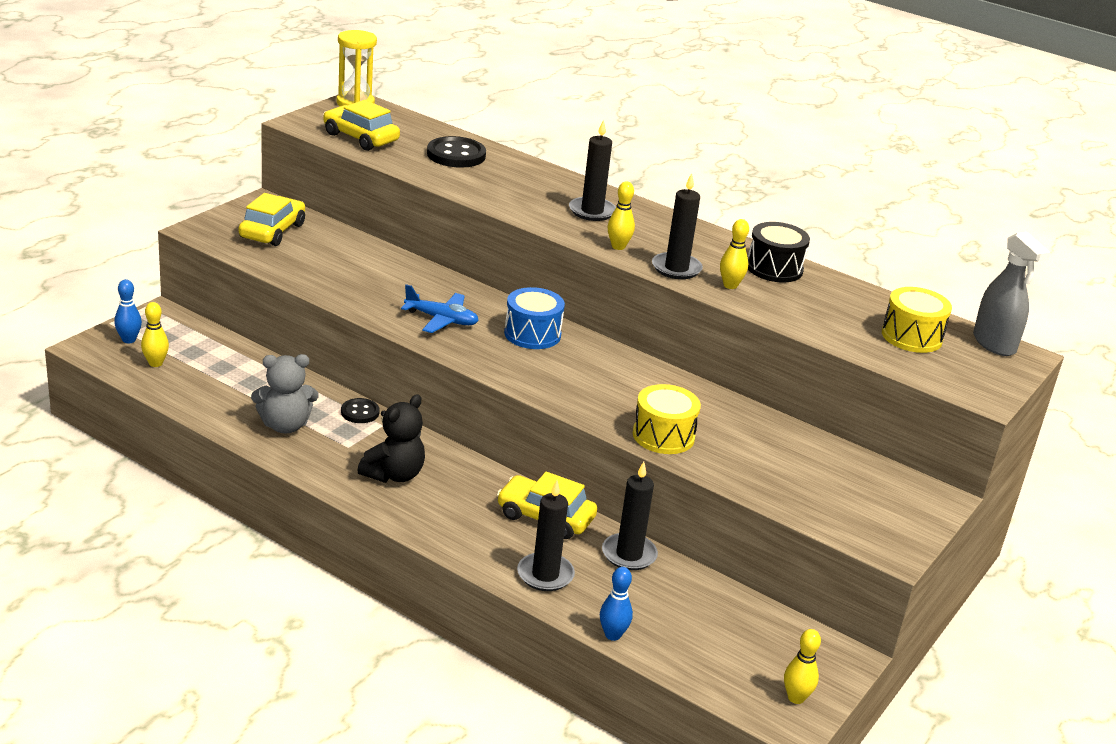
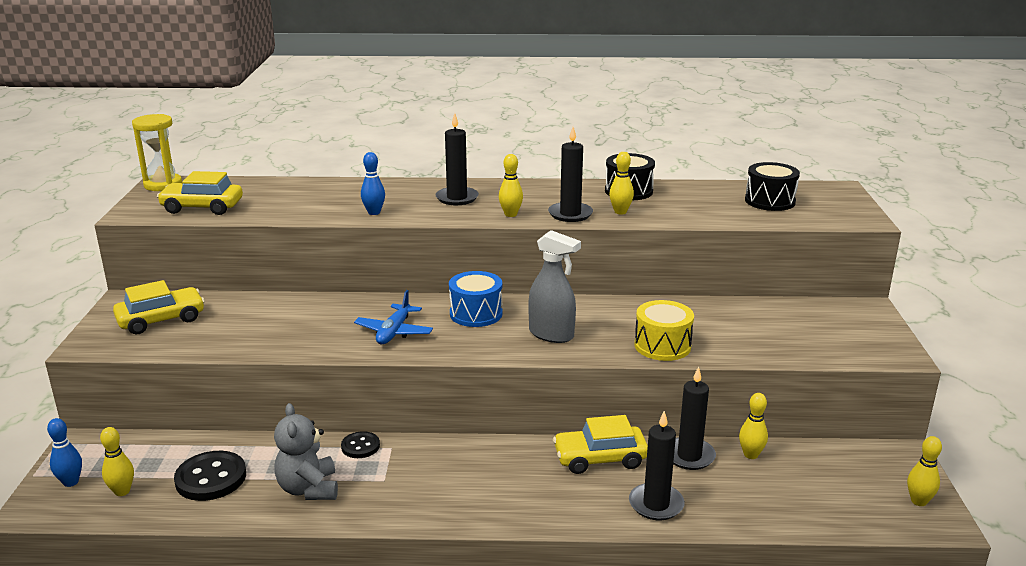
camera: 30 degrees left, 5 degrees down
(272, 231) = (161, 320): yellow car -> yellow car turned 75 degrees clockwise
(285, 425) = (308, 489): grey teddy bear -> grey teddy bear turned 120 degrees clockwise
(394, 474) = (448, 484): black teddy bear -> none
(441, 320) = (394, 332): blue plane -> blue plane turned 120 degrees clockwise
(456, 155) = (299, 194): black button -> black button (211, 478)
(613, 635) = (758, 525): blue bowling pin -> blue bowling pin (374, 212)
(689, 582) = (750, 455): none -> yellow bowling pin
(911, 336) = (770, 201): yellow drum -> black drum
(994, 344) = (816, 188): grey spray bottle -> grey spray bottle (551, 334)

